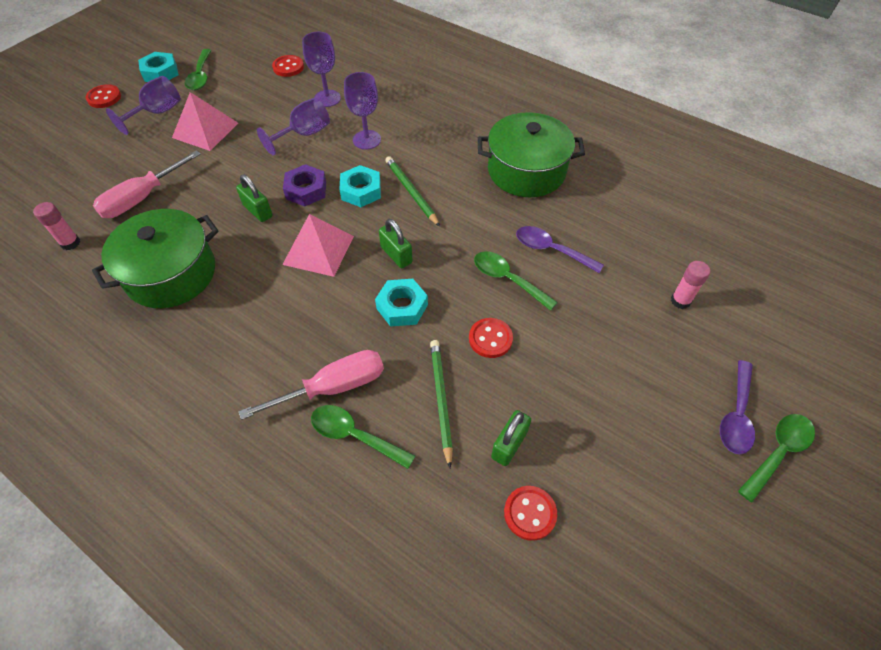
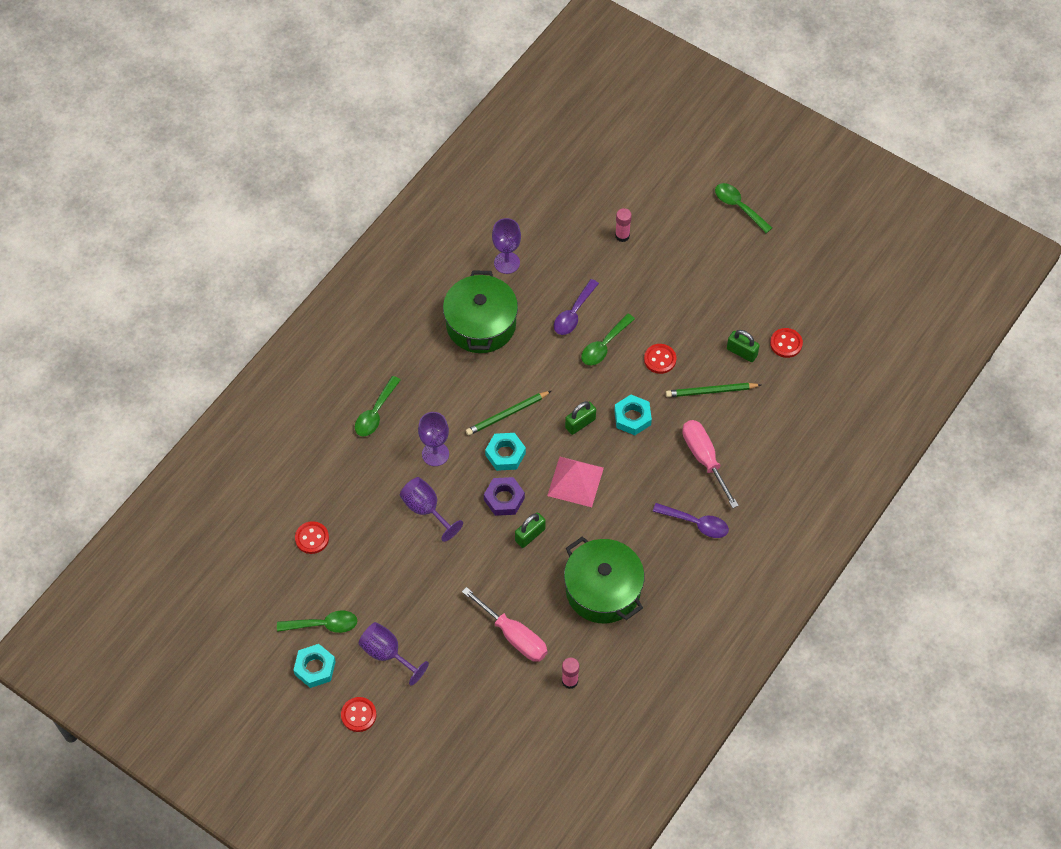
camera: 90 degrees left, 5 degrees up
(205, 130) = (416, 601): pink pyramid -> none
(327, 98) = (369, 494): purple goblet -> purple goblet (507, 262)
(354, 435) = (740, 442): green spoon -> green spoon (375, 413)
(736, 415) = (714, 222): purple spoon -> purple spoon (696, 523)

